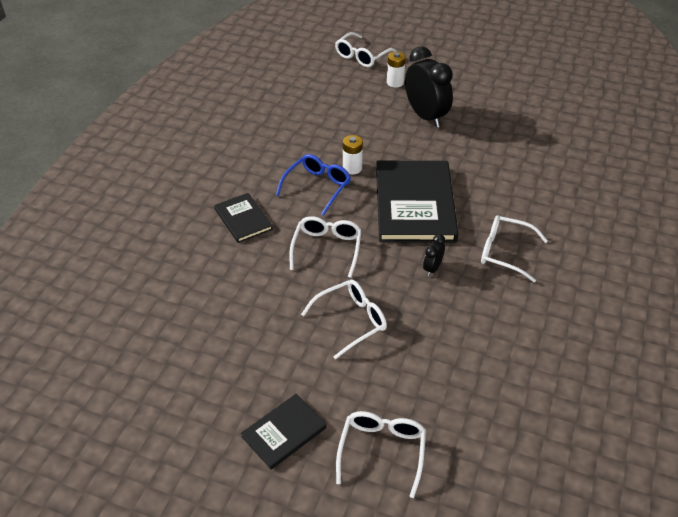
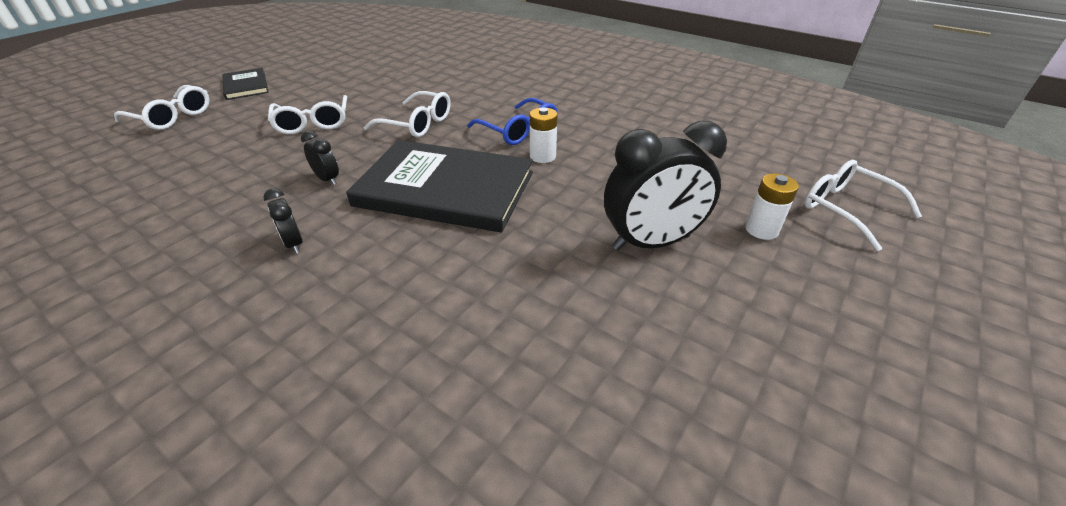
camera: 105 degrees right, 5 degrees down
(243, 219) = (492, 91): black book -> none
(504, 252) = (293, 244): white glasses -> black clock

